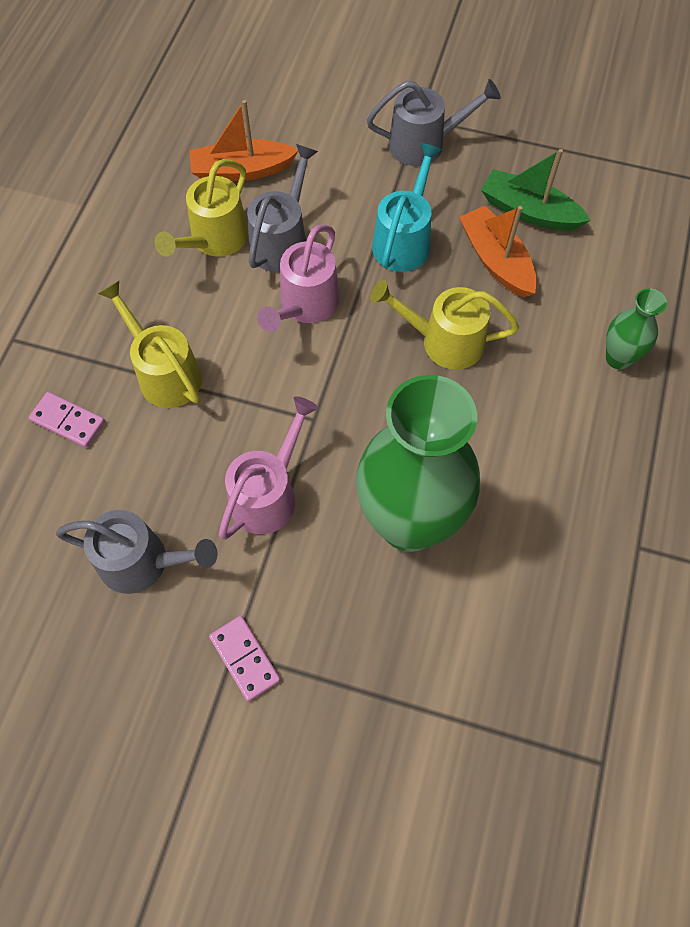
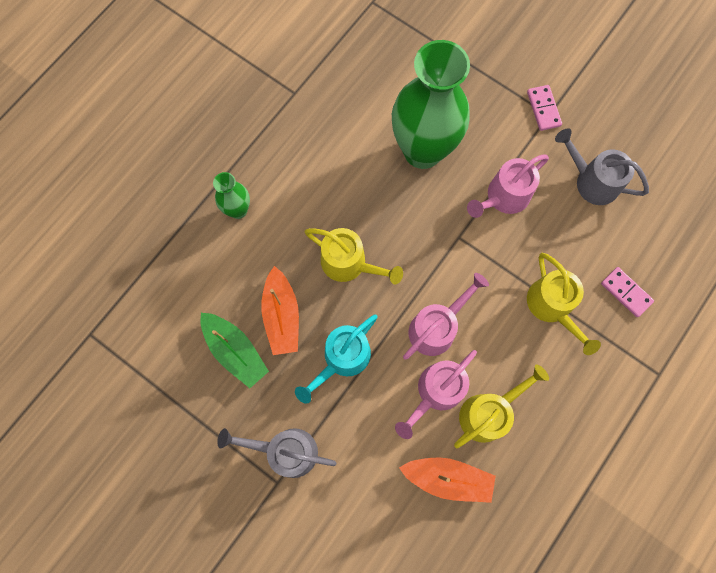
camera: 160 degrees left, 10 degrees up
(282, 241) = (435, 392): grey watering can -> pink watering can

